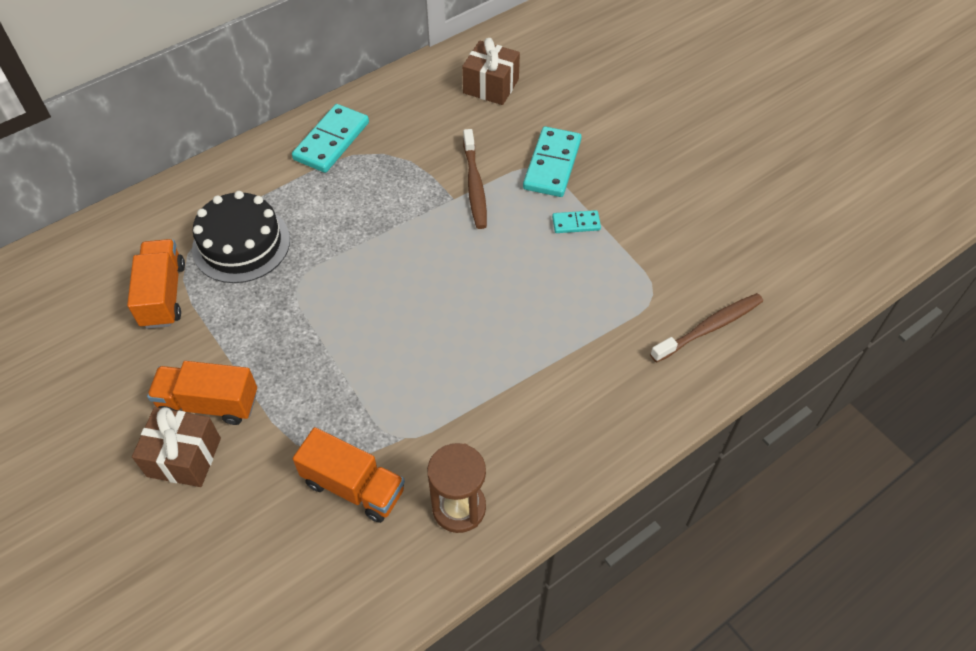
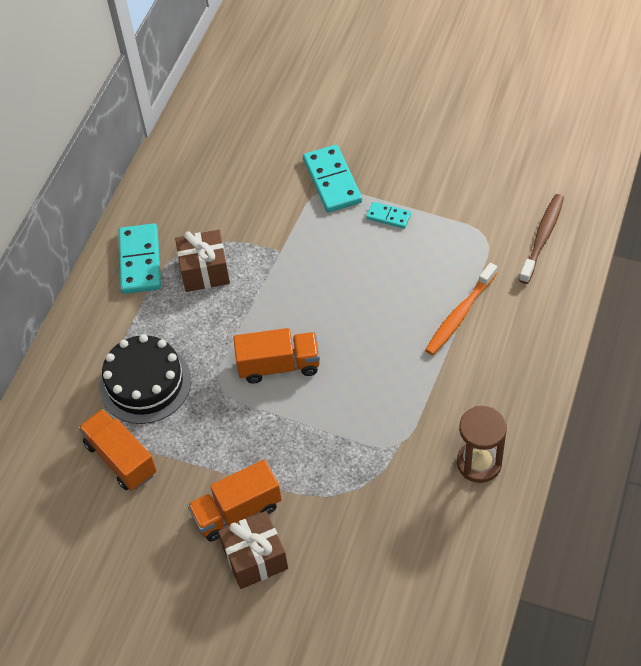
camera: 30 degrees left, 0 degrees up
(353, 486) = (396, 497): orange truck -> orange truck (279, 365)
(474, 185) = (287, 231): brown toothbrush -> none
(491, 86) = (229, 144): brown gift -> brown gift (205, 271)
(565, 352) = (460, 315): none -> orange toothbrush
(576, 223) = (388, 216): turquoise domino -> turquoise domino turned 60 degrees clockwise

